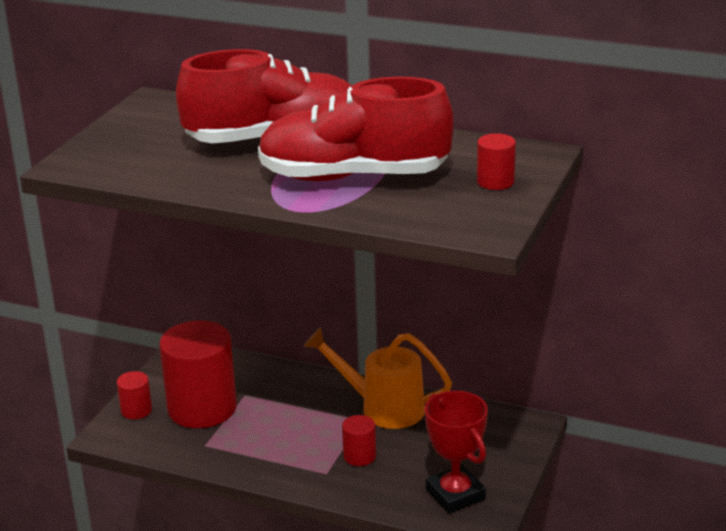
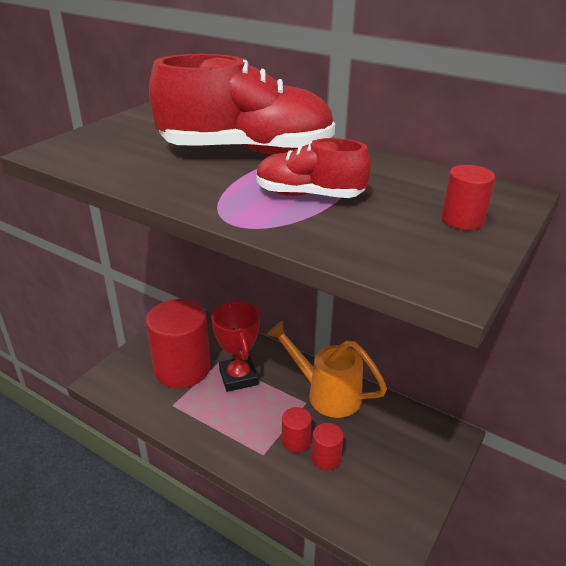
camera: 10 degrees right, 5 degrees up
(136, 410) = (132, 361): red cylinder -> red cylinder (326, 458)
(354, 177) = (309, 195): red shoe -> red shoe, size x0.55
(455, 494) = (373, 503): red trophy -> red trophy (238, 377)

